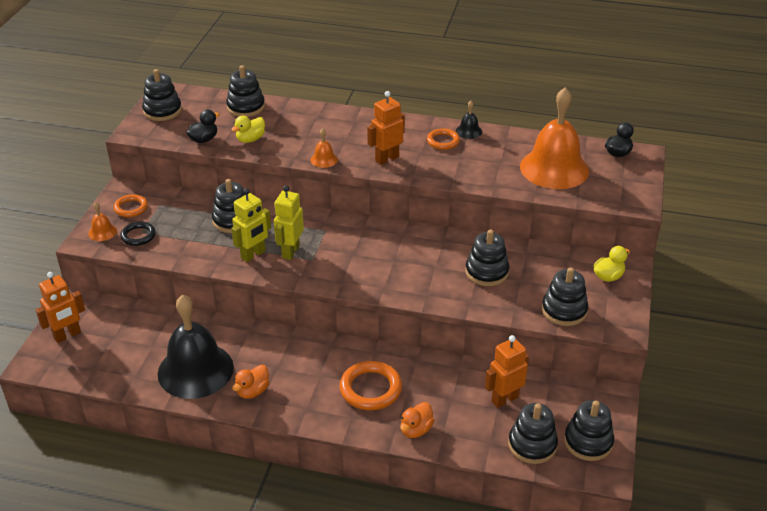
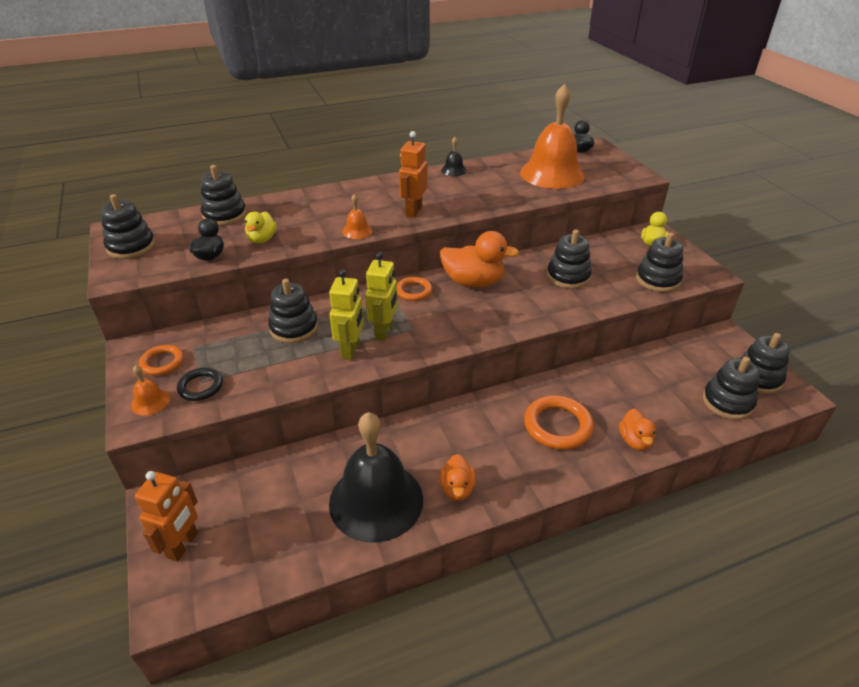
camera: 35 degrees left, 0 degrees up
(290, 251) = (384, 331): yellow robot -> yellow robot turned 150 degrees counterclockwise
(402, 242) = (473, 282): none -> orange duck
(443, 141) = (443, 183): orange ring -> orange ring (413, 291)
(504, 399) = (664, 377): orange robot -> none

